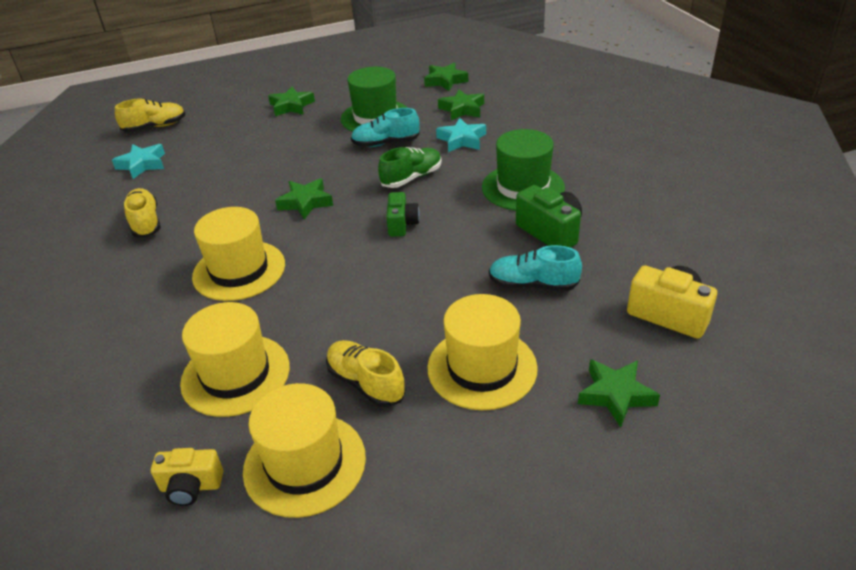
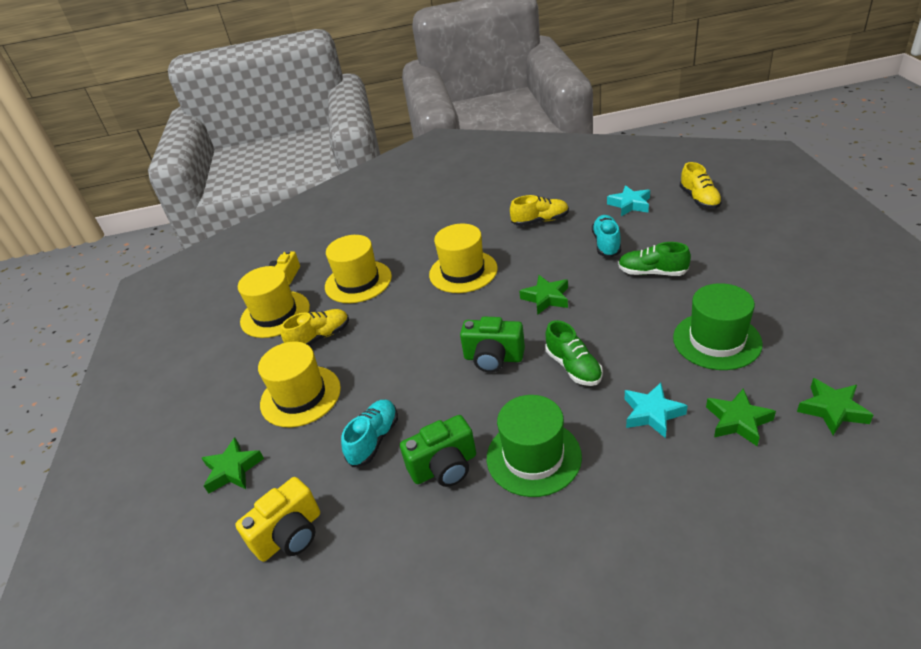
camera: 105 degrees right, 0 degrees up
(275, 147) = (652, 272): none -> green shoe
(291, 106) = (745, 276): green star -> none
(385, 143) = (650, 348): turquoise shoe -> turquoise shoe (606, 244)
(402, 224) = (493, 358): green camera -> green camera, size x1.50

